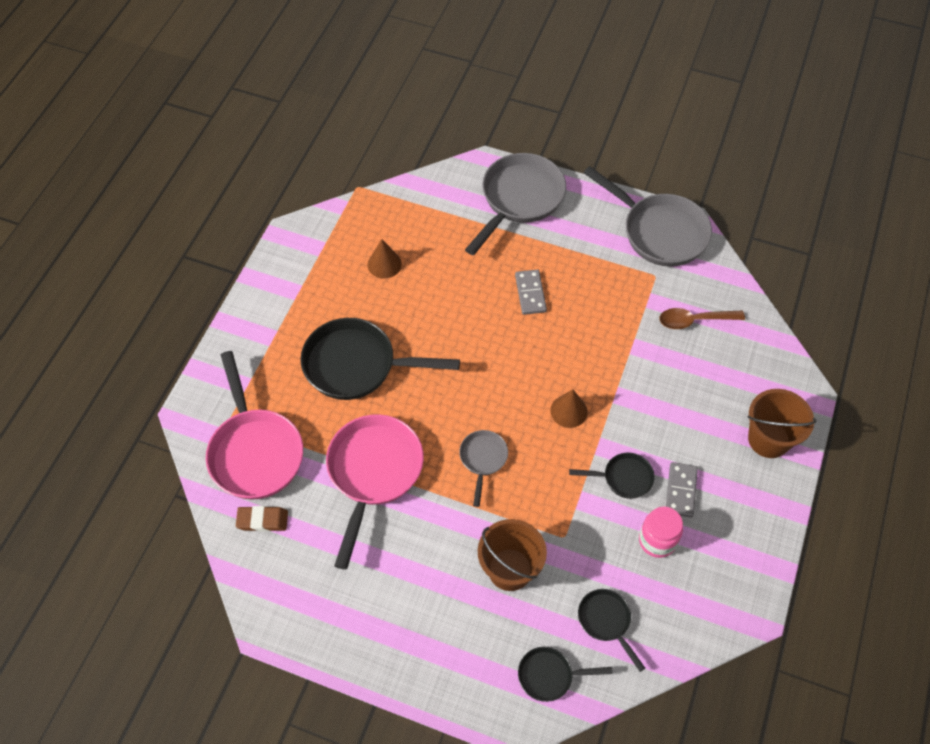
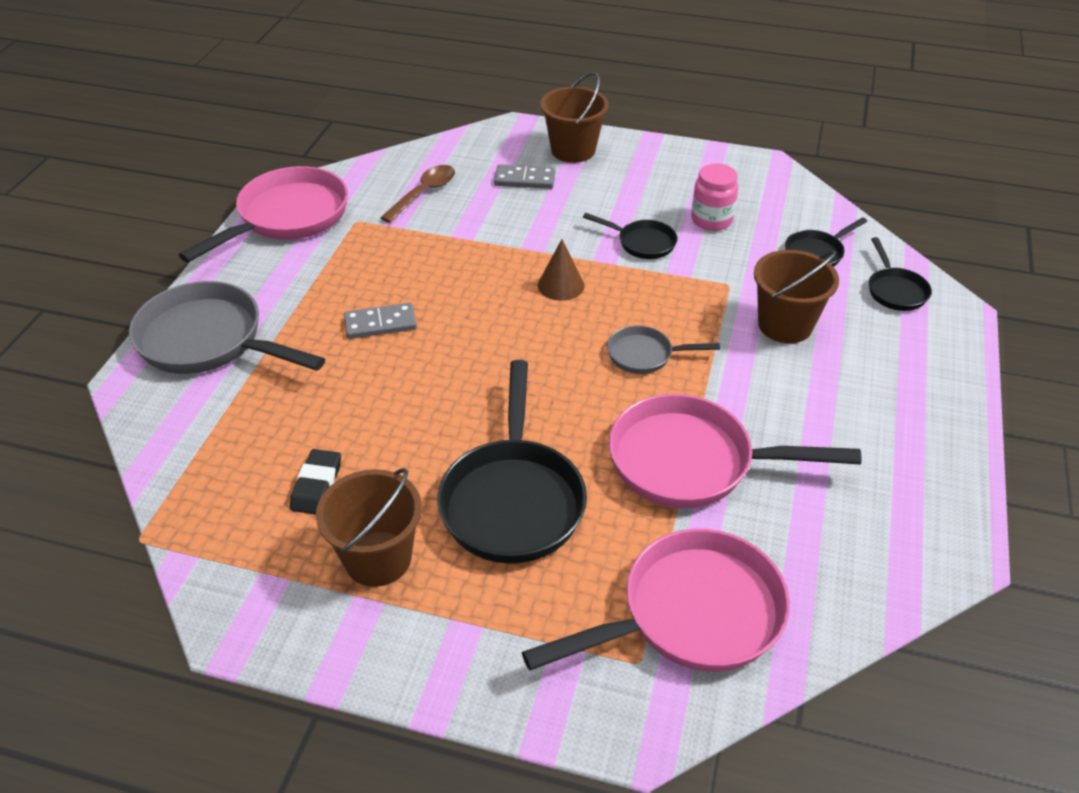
camera: 95 degrees left, 15 degrees down
(262, 520) = (804, 585): brown eraser -> none
(324, 296) = (378, 558): none -> brown bucket
(384, 264) = (316, 485): brown cone -> black eraser
(623, 478) = (642, 243): black pan -> black pan turned 120 degrees clockwise
(659, 231) = (287, 218): grey pan -> pink pan
(680, 490) = (647, 205): grey domino -> grey domino (525, 179)
(694, 320) = (423, 193): brown spoon -> brown spoon turned 135 degrees counterclockwise

